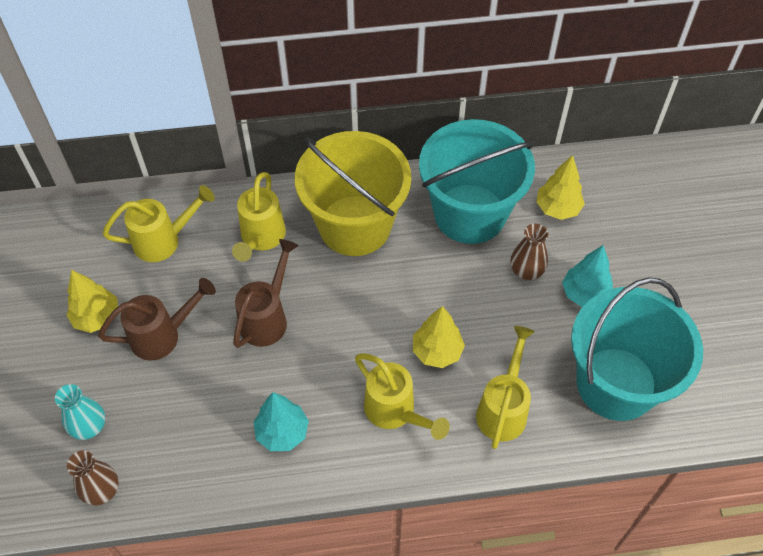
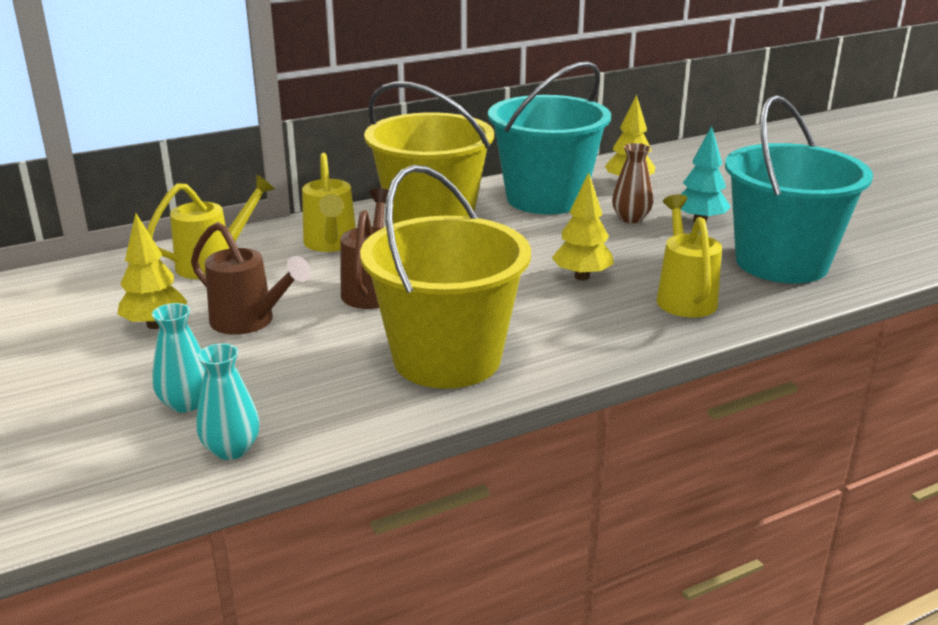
camera: 20 degrees left, 30 degrees down
(101, 490) = (231, 449): brown vase -> turquoise vase
(162, 335) = (249, 322): brown watering can -> brown watering can turned 75 degrees clockwise
(282, 432) = (447, 359): turquoise tree -> yellow bucket
(395, 412) = (569, 320): yellow watering can -> none

